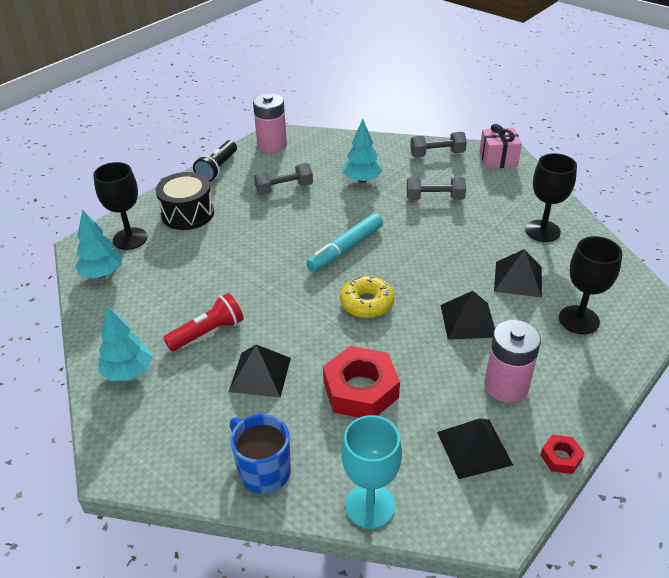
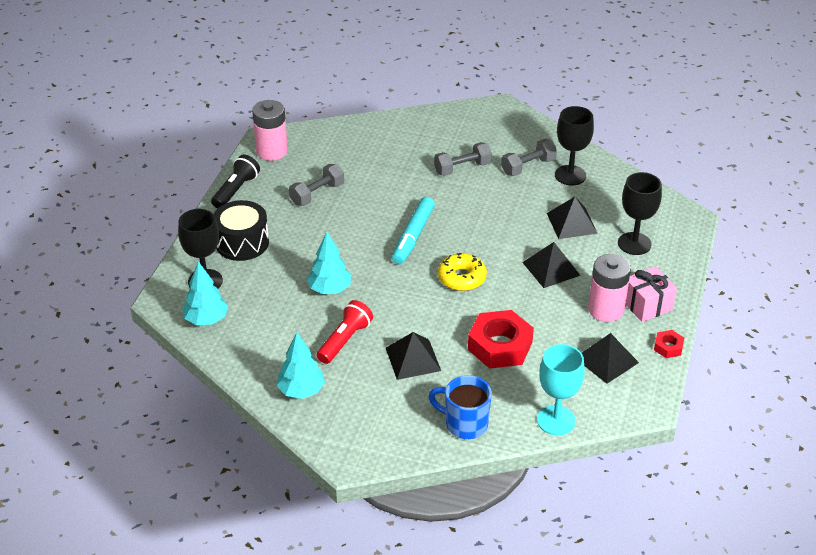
camera: 25 degrees left, 0 degrees up
(218, 169) = (236, 190): black flashlight -> black flashlight turned 150 degrees counterclockwise
(362, 180) = (385, 166): turquoise tree -> turquoise tree (330, 289)
(437, 154) = (438, 123): grey dumbbell -> grey dumbbell (528, 167)
(498, 159) = (497, 115): pink gift -> pink gift (647, 305)

